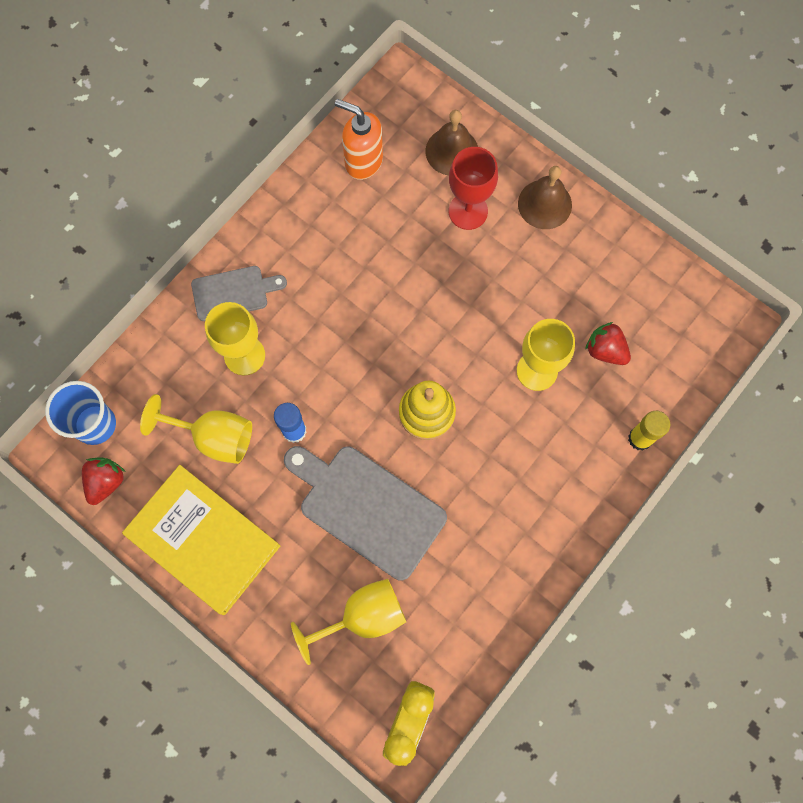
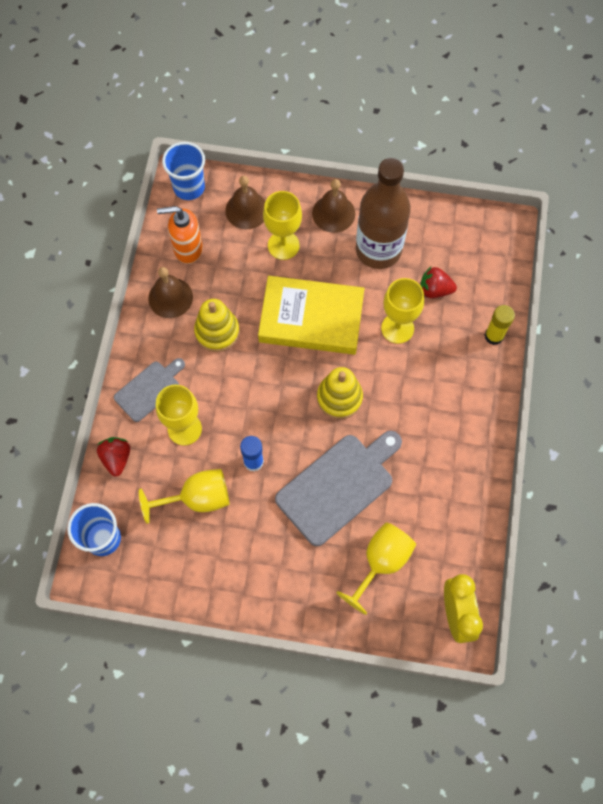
camera: 30 degrees left, 5 degrees down
(106, 482) = (136, 575): red strawberry -> red strawberry (116, 458)
(204, 540) = (235, 575): yellow book -> yellow book (311, 318)
(314, 205) = (170, 297): none -> brown bell
(340, 269) = (217, 331): none -> yellow stacking toy
(367, 508) = (338, 486): grey cutting board -> grey cutting board turned 135 degrees clockwise
(405, 94) = (189, 187): none -> blue cup
(468, 211) = (283, 245): red goblet -> yellow goblet
(569, 271) = (378, 250): none -> brown bottle

